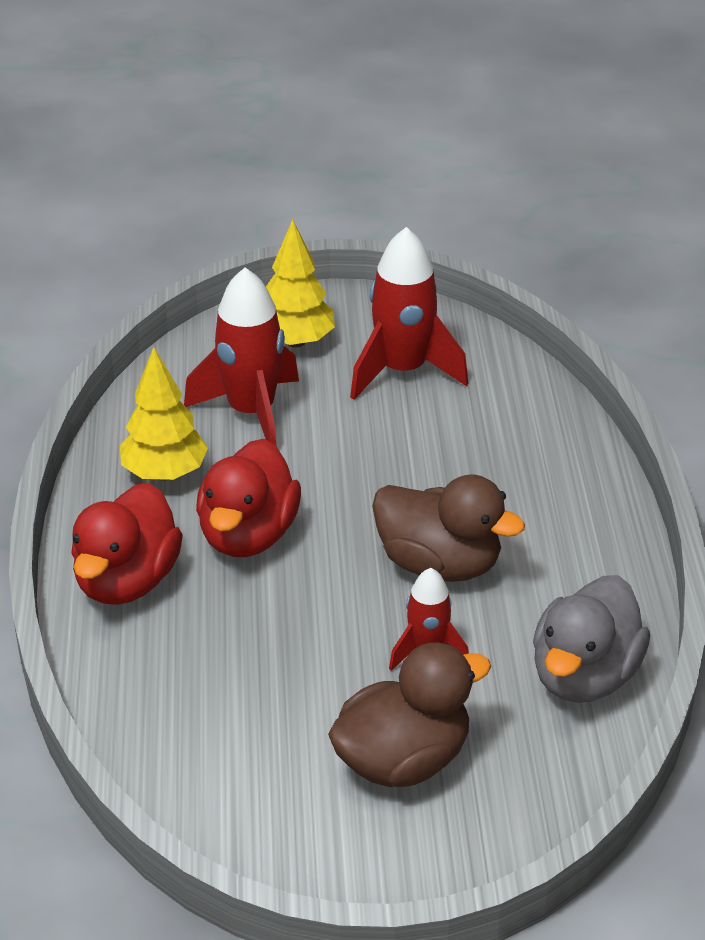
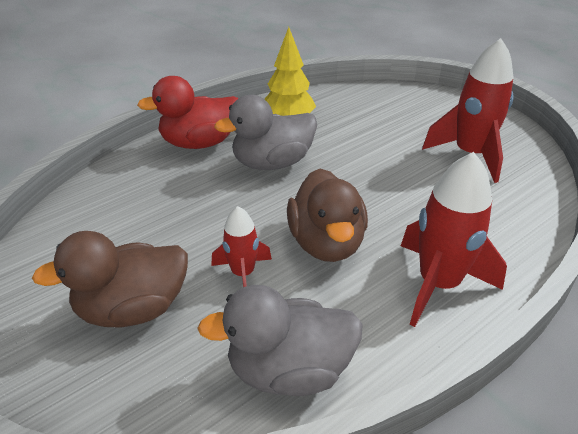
camera: 55 degrees right, 0 degrees up
(248, 535) = (272, 163): red duck -> grey duck
(251, 413) = (365, 124): red rocket -> red rocket (438, 284)
(295, 341) = (437, 113): yellow tree -> none
(403, 760) = (133, 308): brown duck -> brown duck turned 135 degrees clockwise

